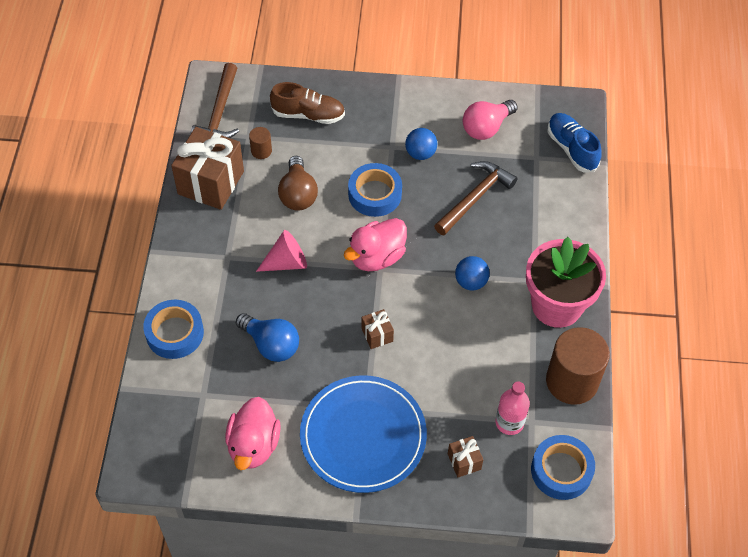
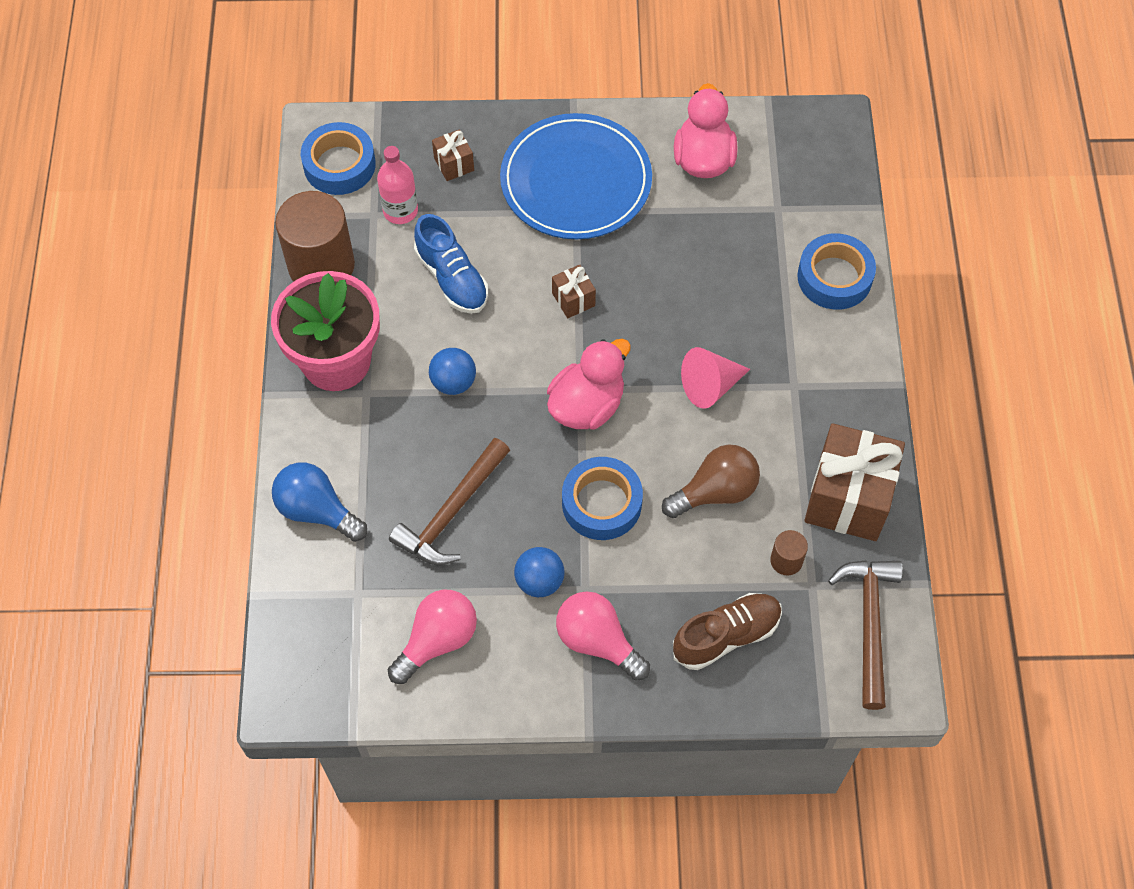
camera: 175 degrees right, 5 degrees up
(271, 345) = (708, 274): blue light bulb -> blue light bulb (317, 510)
(298, 194) = (715, 492): brown light bulb -> brown light bulb turned 75 degrees clockwise
(308, 114) = (726, 636): brown shoe -> brown shoe turned 150 degrees clockwise
(388, 119) = (597, 641): none -> pink light bulb
(571, 149) = (301, 614): blue shoe -> blue shoe (452, 278)

